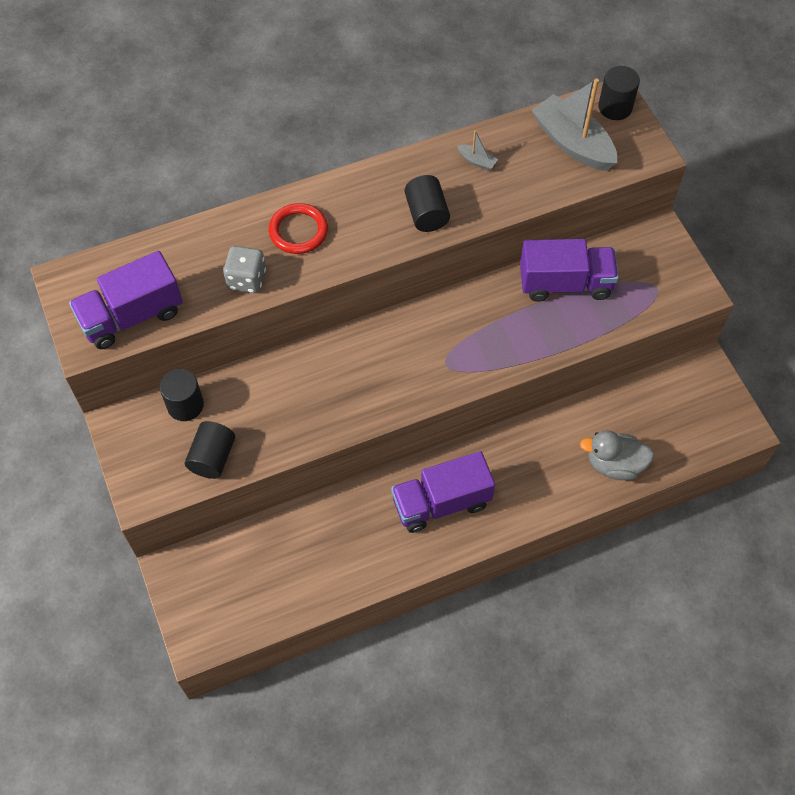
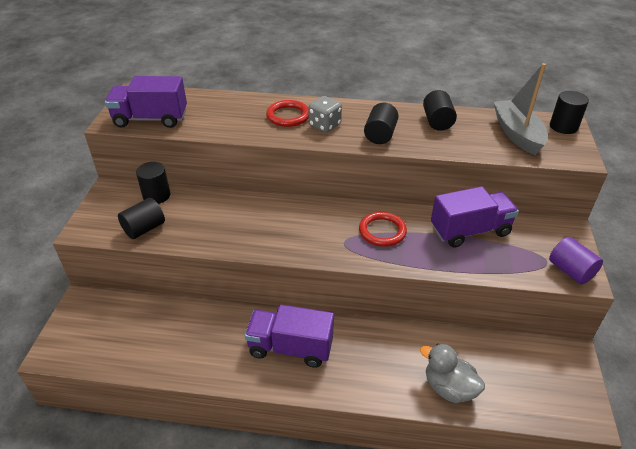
camera: 30 degrees right, 20 degrees down
(246, 279) = (234, 126): grey dice -> grey dice (324, 125)
(476, 329) = (382, 231): none -> red ring
(477, 161) = (437, 122): grey boat -> black cylinder
(565, 283) = (470, 231): purple truck -> purple truck turned 45 degrees counterclockwise
(683, 289) = (570, 271): none -> purple cylinder

